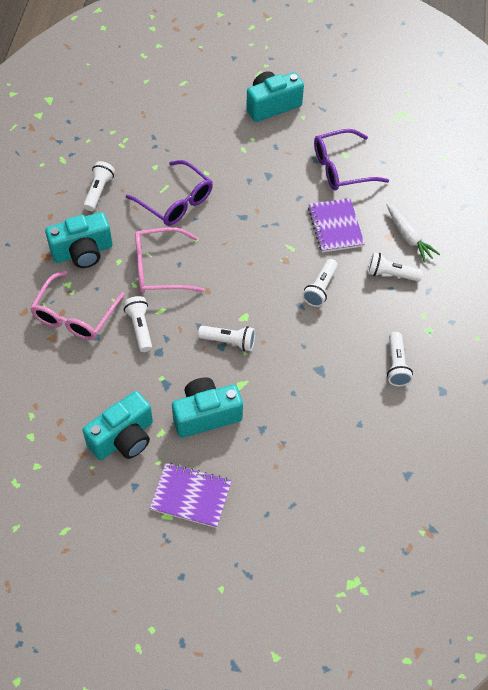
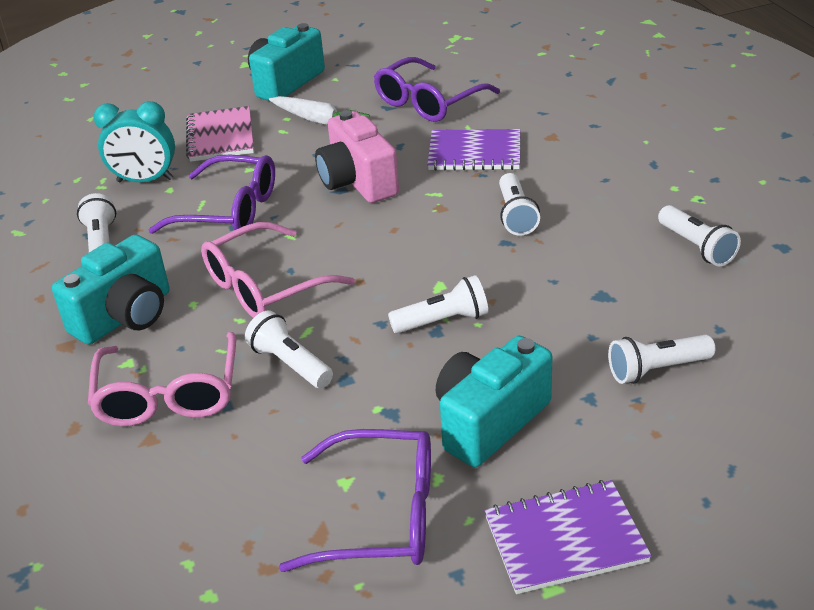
camera: 25 degrees left, 20 degrees down
(123, 438) = (380, 515): turquoise camera -> purple glasses
(146, 152) = (145, 180): none -> turquoise clock
(207, 136) = (220, 136): none -> pink notebook
(256, 215) = (358, 181): none -> pink camera
(335, 226) = (474, 153): purple notebook -> purple notebook turned 45 degrees counterclockwise
(391, 274) = (592, 167): white flashlight -> white flashlight (657, 370)
(408, 237) = (575, 128): white carrot -> white carrot (318, 120)

